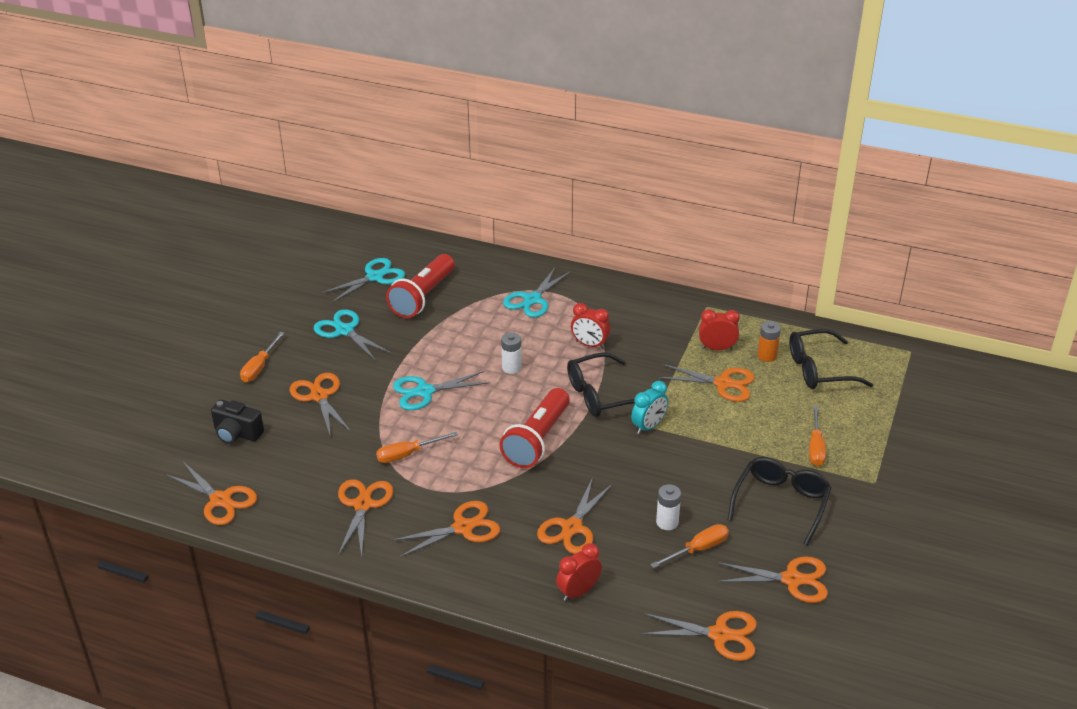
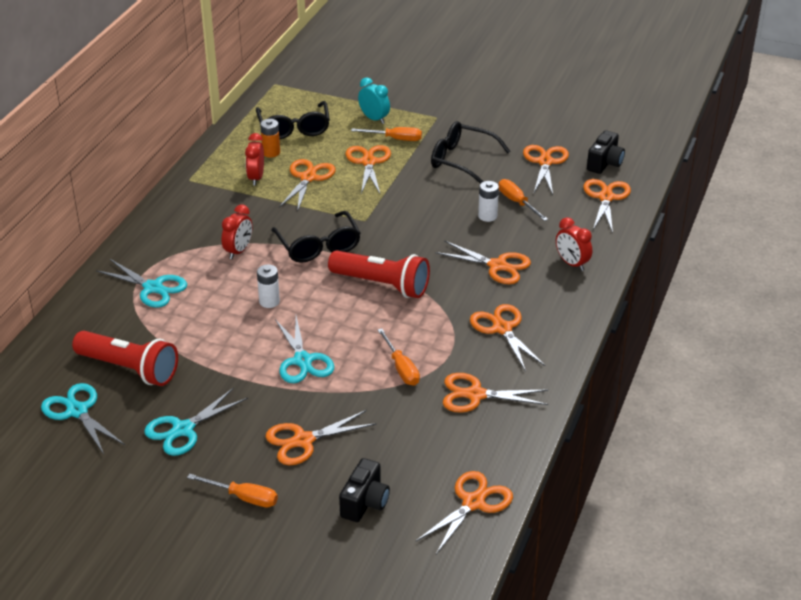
camera: 90 degrees left, 0 degrees up
(648, 426) = (365, 220): turquoise clock -> turquoise clock (374, 119)
(762, 427) = (368, 162): none -> orange scissors
(801, 640) = (605, 163): none -> black camera

